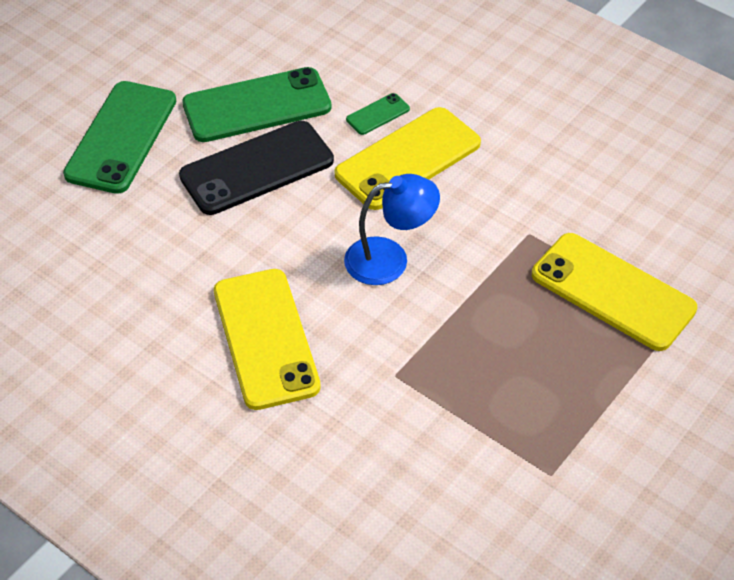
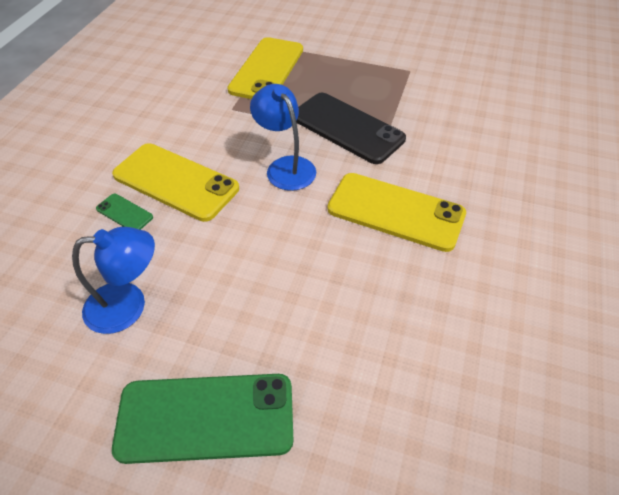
camera: 110 degrees left, 0 degrees up
(257, 105) = (128, 305): green phone -> blue lamp
(257, 168) = (217, 276): black phone -> black phone (347, 128)
(266, 338) = (396, 211): yellow phone -> yellow phone turned 60 degrees clockwise

